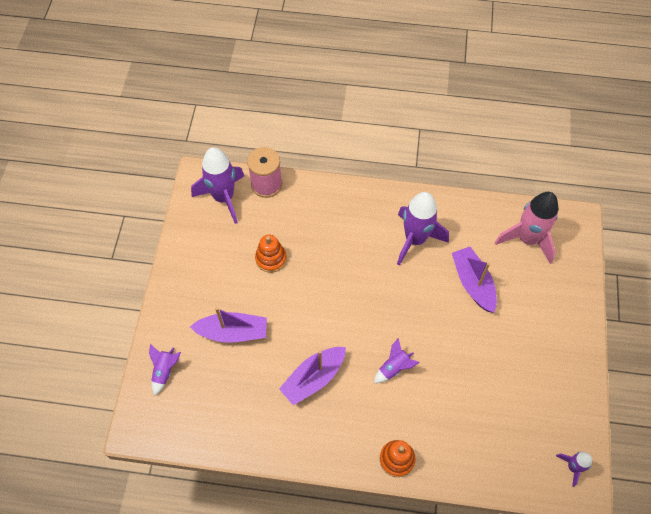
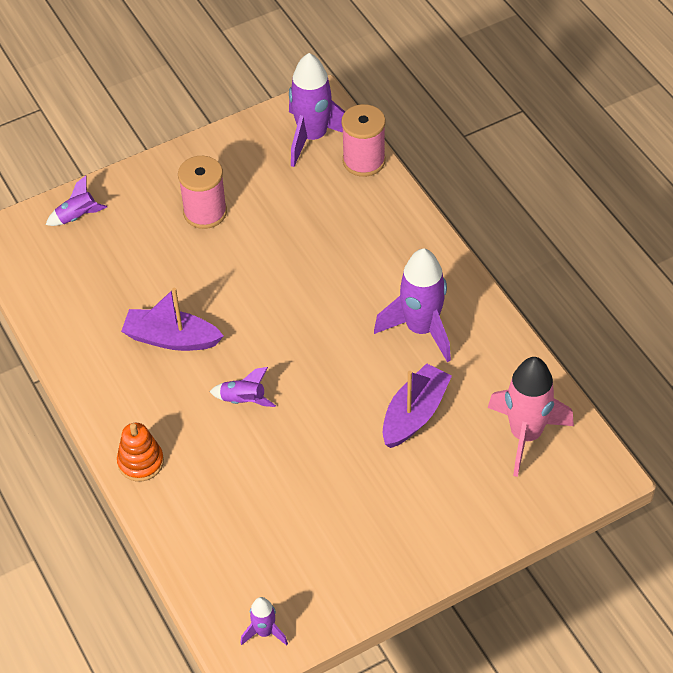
camera: 55 degrees right, 10 degrees down
(229, 294) = (205, 212): none -> pink spool
(232, 332) = (165, 242): purple boat -> none
(271, 259) = (277, 220): orange stacking toy -> none

